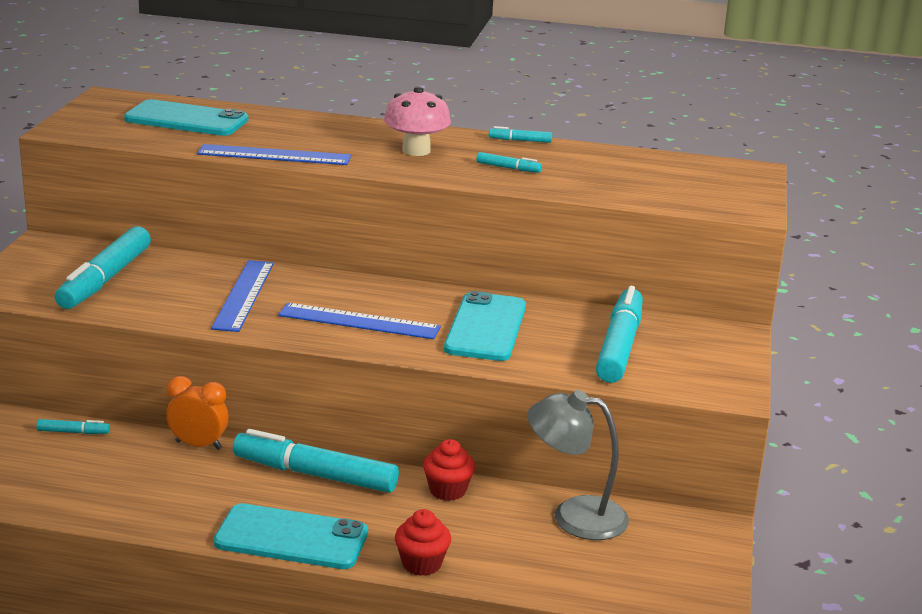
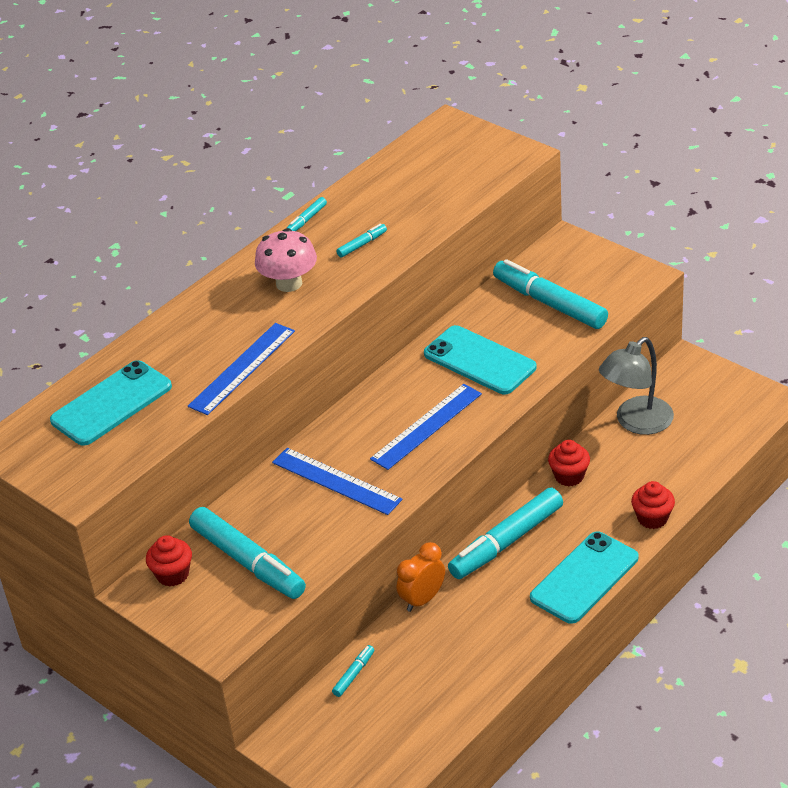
camera: 55 degrees left, 15 degrees up
(71, 252) = (173, 574): none -> red cupcake

